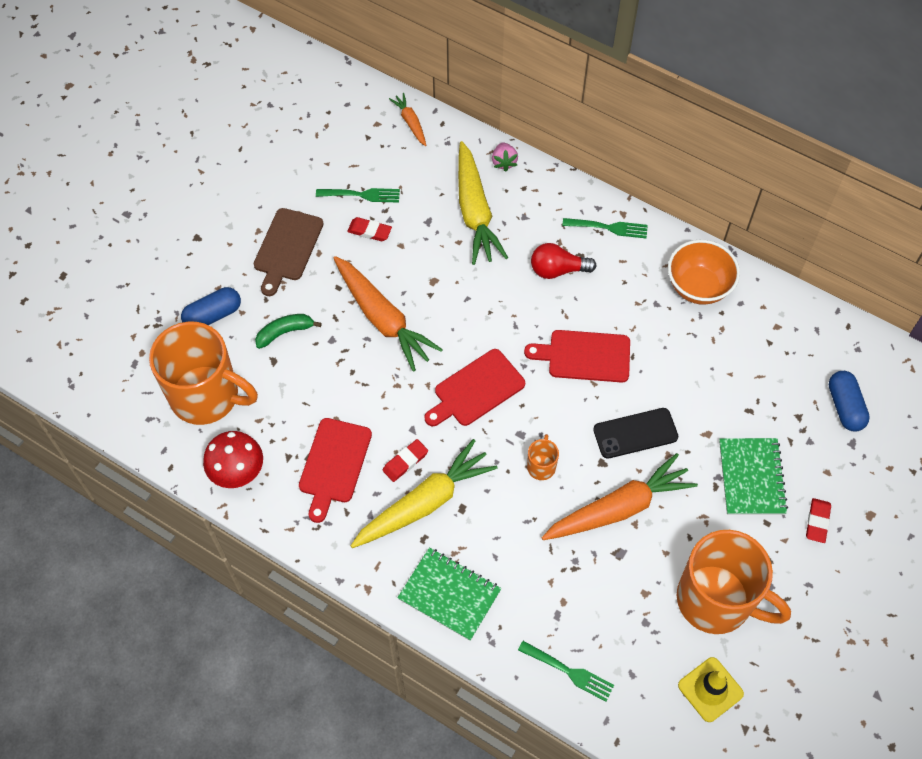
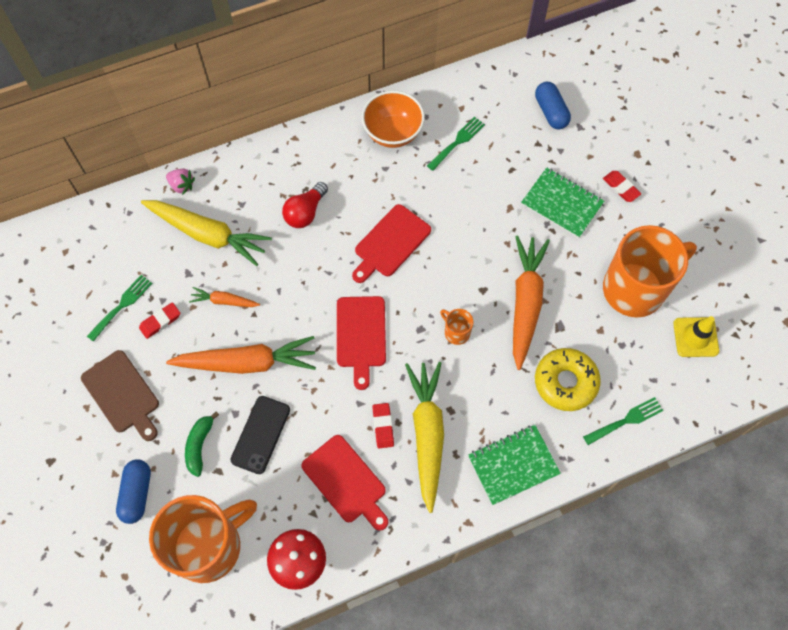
camera: 55 degrees left, 5 degrees up
(410, 122) = (86, 226): orange carrot -> orange carrot (224, 301)
(566, 592) = (565, 382): none -> yellow donut
(609, 227) = (298, 155): green fork -> green fork (457, 142)
(635, 433) = (476, 252): black phone -> black phone (260, 434)
(845, 407) = (551, 112): blue capsule -> blue capsule turned 45 degrees clockwise

